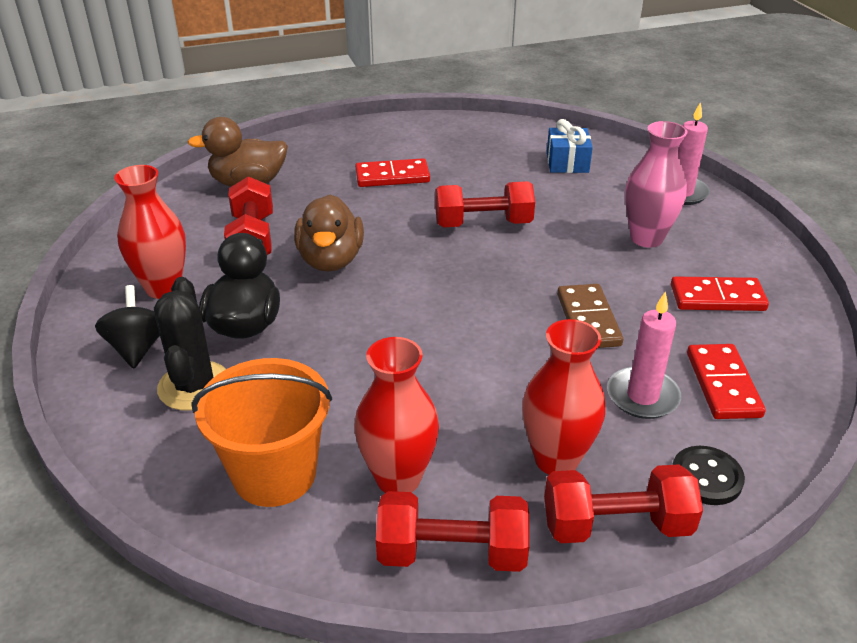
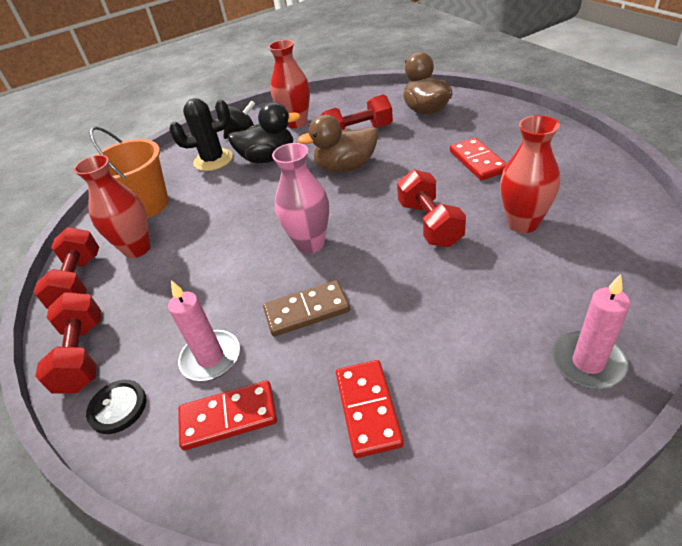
camera: 85 degrees right, 5 degrees up
(556, 459) = (145, 315): red vase -> red vase (523, 223)
(567, 163) = (586, 255): blue gift -> none
(646, 238) = (461, 338): pink vase -> pink vase (310, 244)

